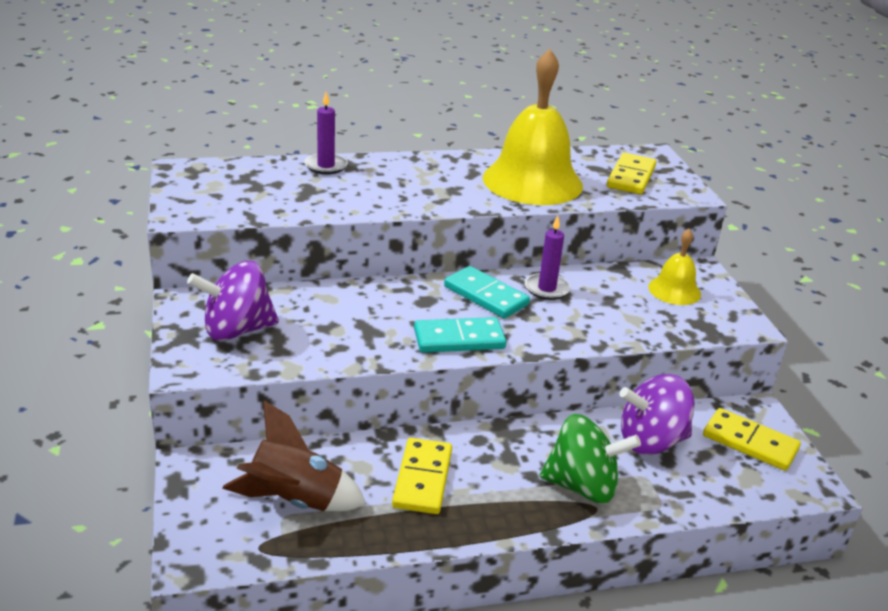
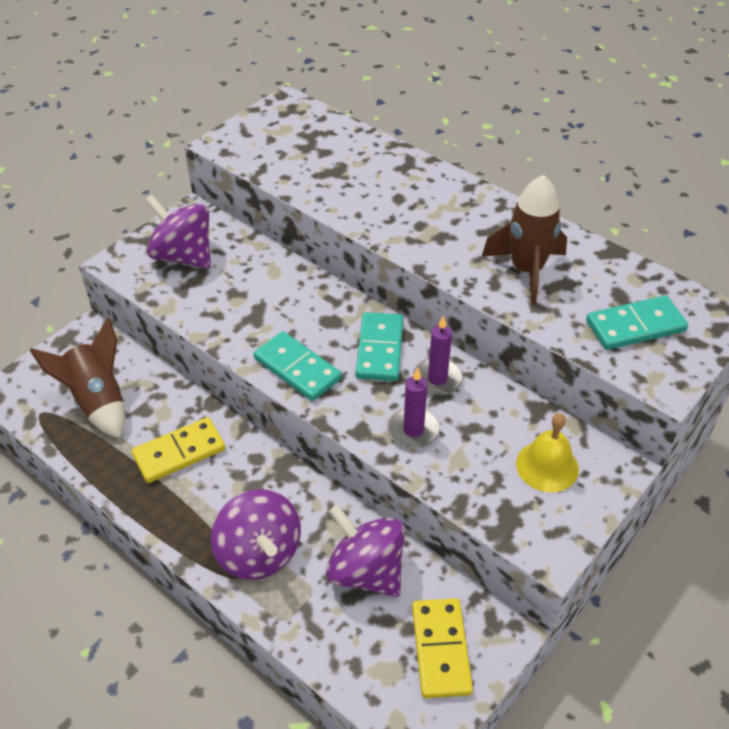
camera: 55 degrees right, 15 degrees up
(326, 166) = (385, 156): purple candle -> purple candle (413, 430)
(532, 181) = (526, 271): yellow bell -> brown rocket
(582, 486) = (259, 553): green spinning top -> purple spinning top
(631, 177) = (635, 326): yellow domino -> turquoise domino

